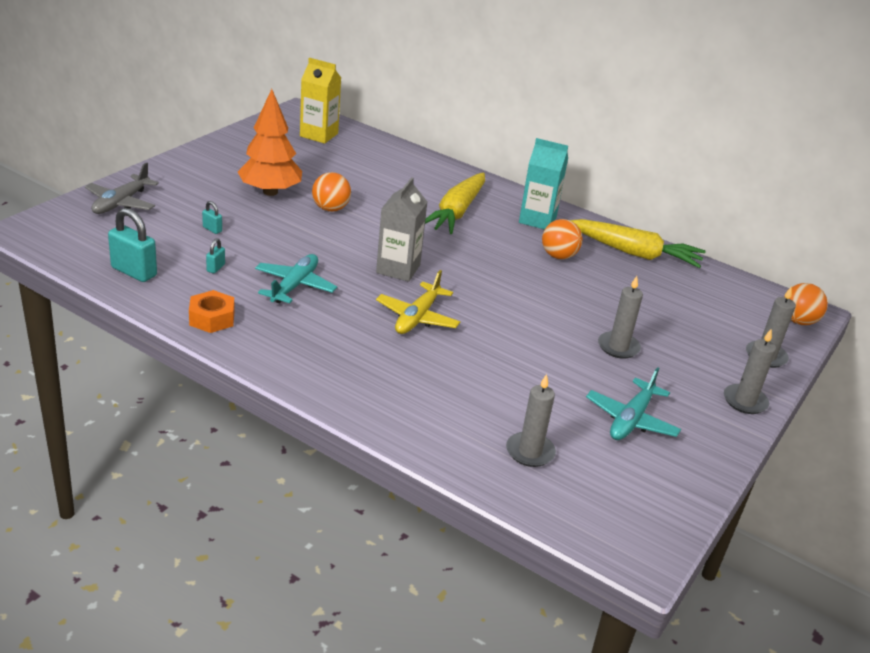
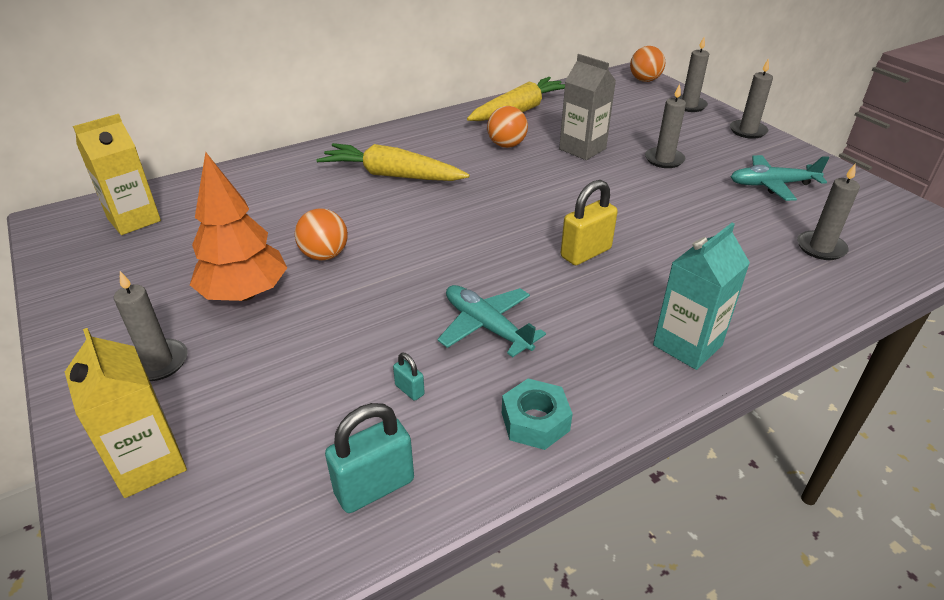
camera: 60 degrees left, 5 degrees up
(121, 203) = (149, 463): grey plane -> yellow carton
(193, 183) = (158, 363): none -> grey candle
(212, 229) = (304, 371): turquoise padlock -> none
(212, 318) = (535, 421): orange nut -> turquoise nut
(398, 269) = (485, 241): grey carton -> grey carton (582, 149)
(417, 317) = (585, 253): yellow plane -> yellow padlock
(456, 212) = (392, 175): yellow carrot -> yellow carrot turned 150 degrees clockwise
(537, 220) = (436, 137): turquoise carton -> turquoise carton (687, 345)
(631, 420) = (772, 185): turquoise plane -> turquoise plane turned 120 degrees clockwise

